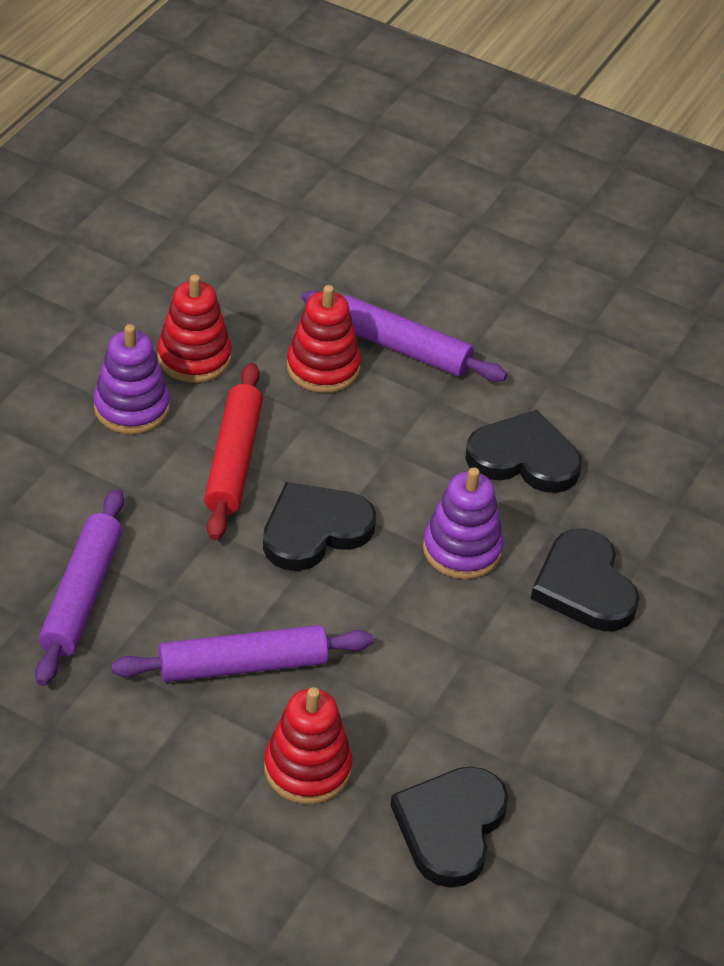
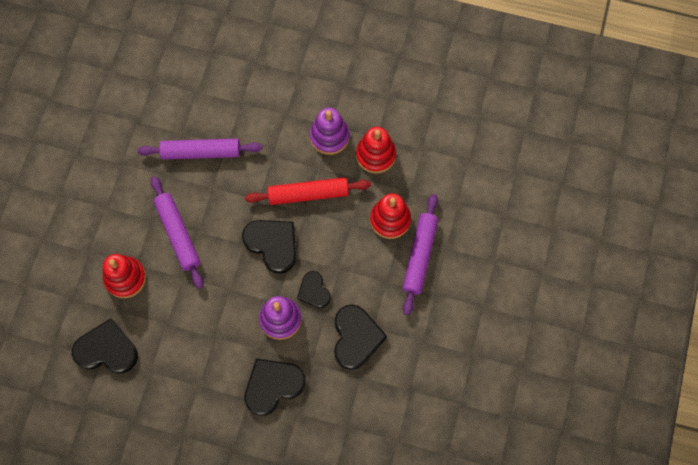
camera: 80 degrees right, 25 degrees up
(423, 493) = (314, 291): none -> black heart

